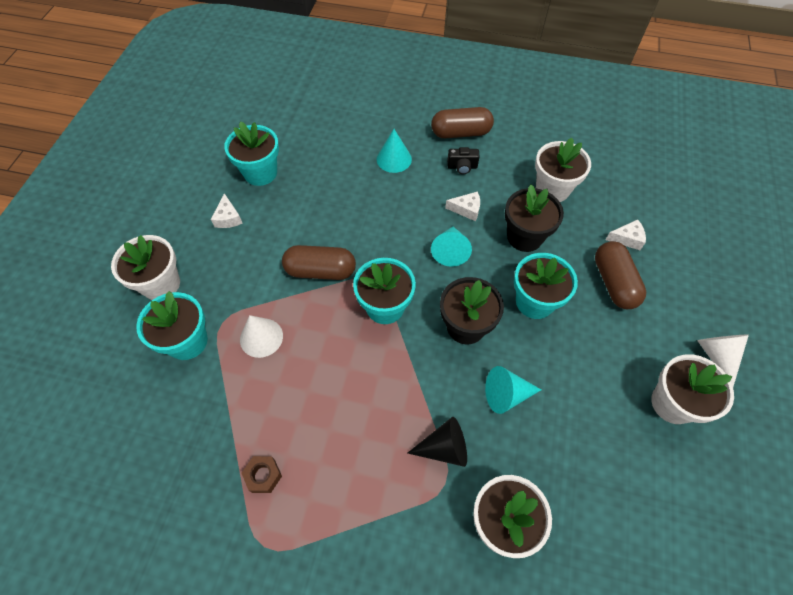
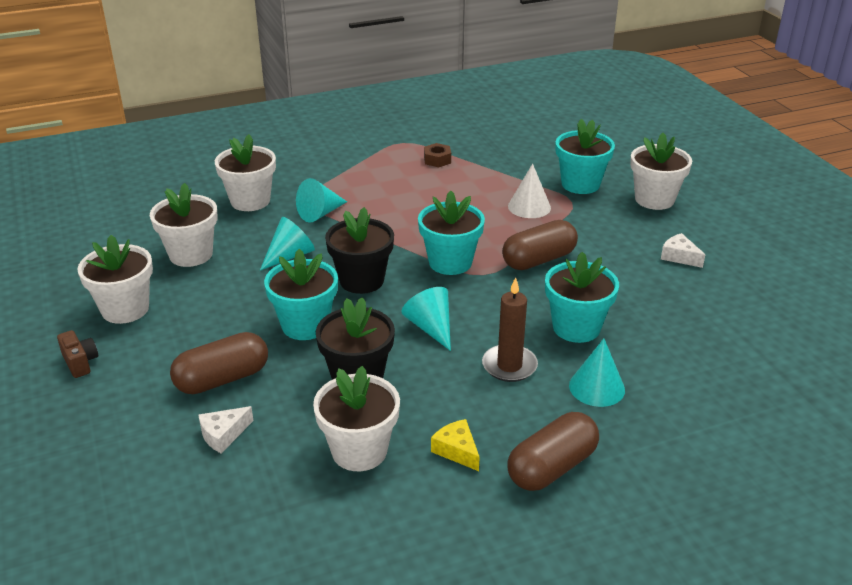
camera: 145 degrees right, 25 degrees down
(260, 173) = (714, 303): turquoise flower pot -> turquoise flower pot (576, 327)
(427, 197) = (509, 366): none -> brown candle
(444, 448) = (320, 213): black cone -> turquoise cone
(462, 167) = (503, 420): black camera -> none
(466, 209) = (450, 374): white cheese -> none
(500, 164) = (457, 450): none -> yellow cheese
(595, 454) = (191, 254): none -> white flower pot
(614, 283) = (222, 379): brown capsule -> brown capsule turned 75 degrees counterclockwise
(716, 356) = (80, 363): white cone -> brown camera

